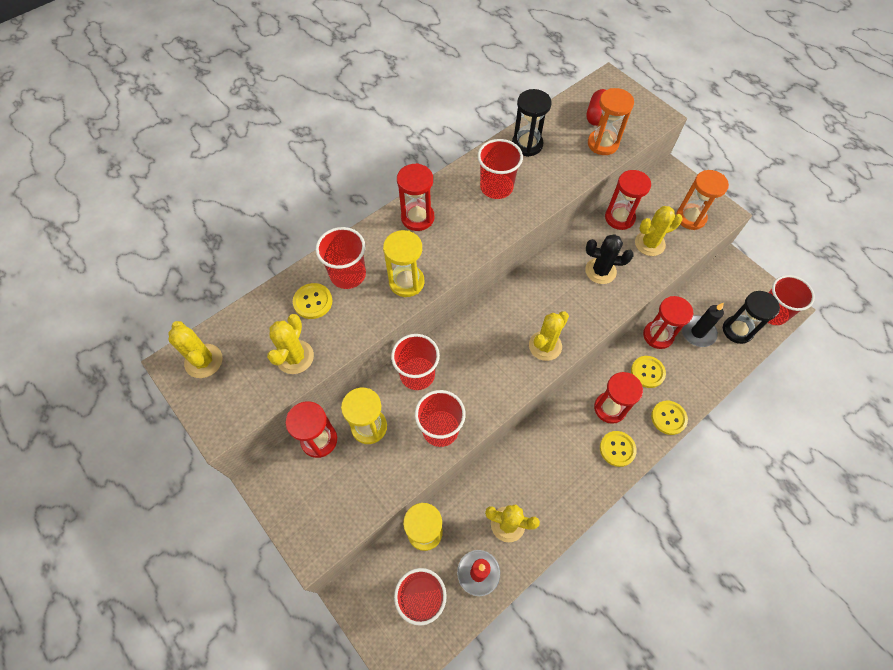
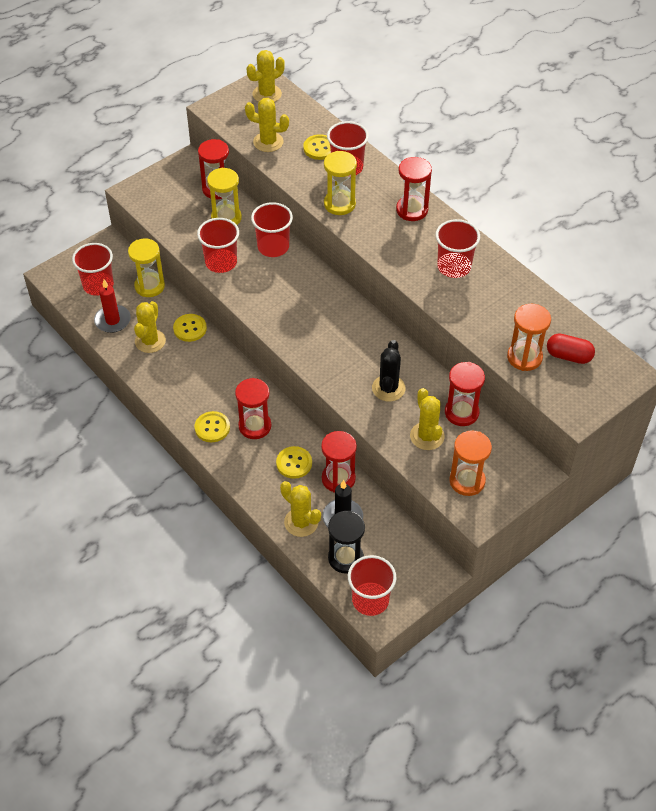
camera: 90 degrees right, 10 degrees down
(527, 145) = (515, 293): black hourglass -> none
(545, 346) = (300, 337): yellow cactus -> yellow cactus (301, 522)
(668, 418) = (242, 475): yellow button -> yellow button (190, 328)

